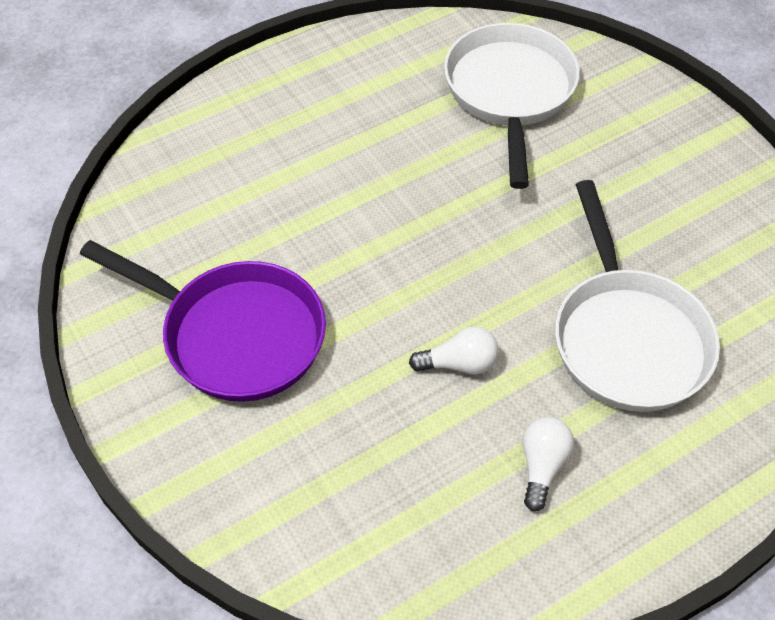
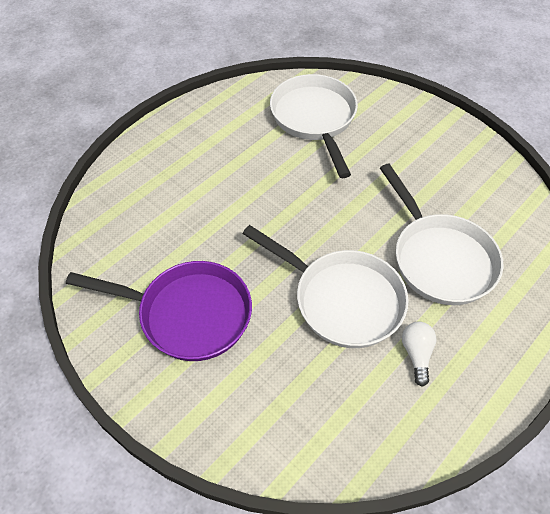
camera: 15 degrees left, 0 degrees up
(459, 364) = (342, 299): white light bulb -> white pan

